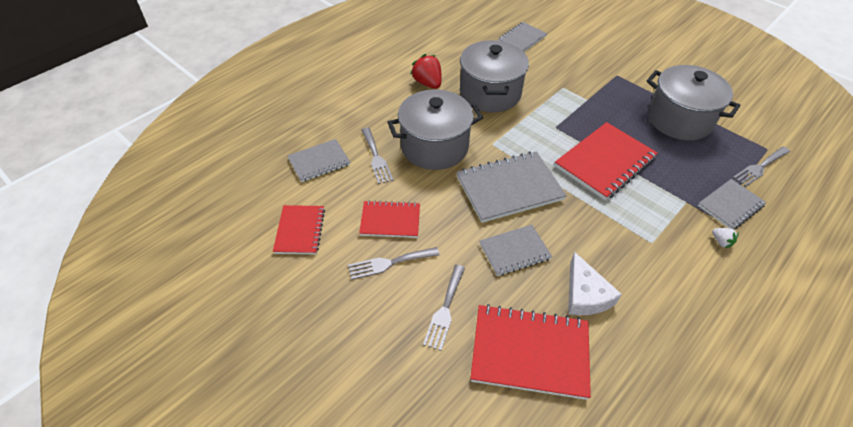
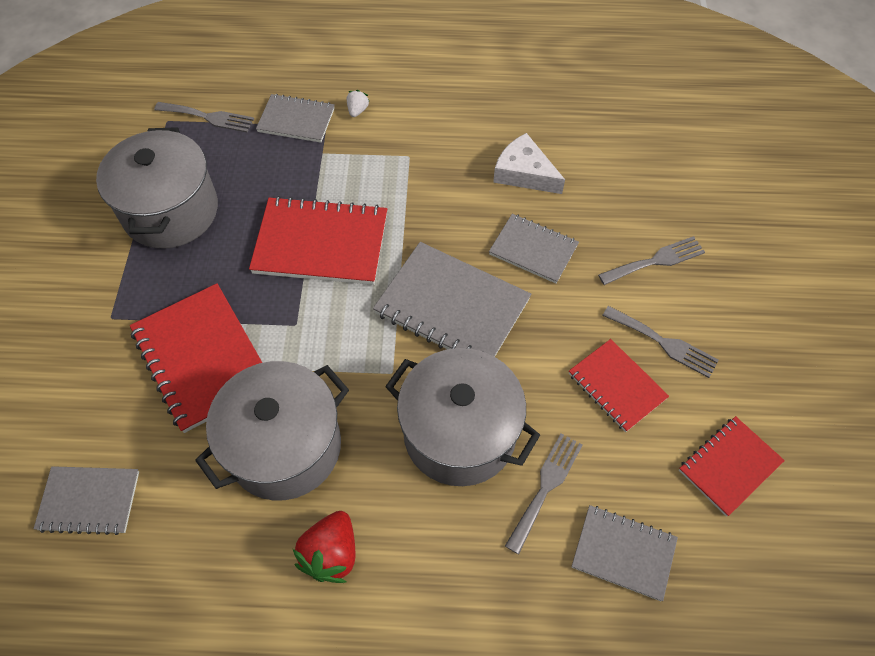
camera: 130 degrees left, 10 degrees up
(530, 352) = (623, 179): red notebook -> red notebook (202, 358)
(585, 294) = (524, 173): white cheese -> white cheese turned 90 degrees counterclockwise

